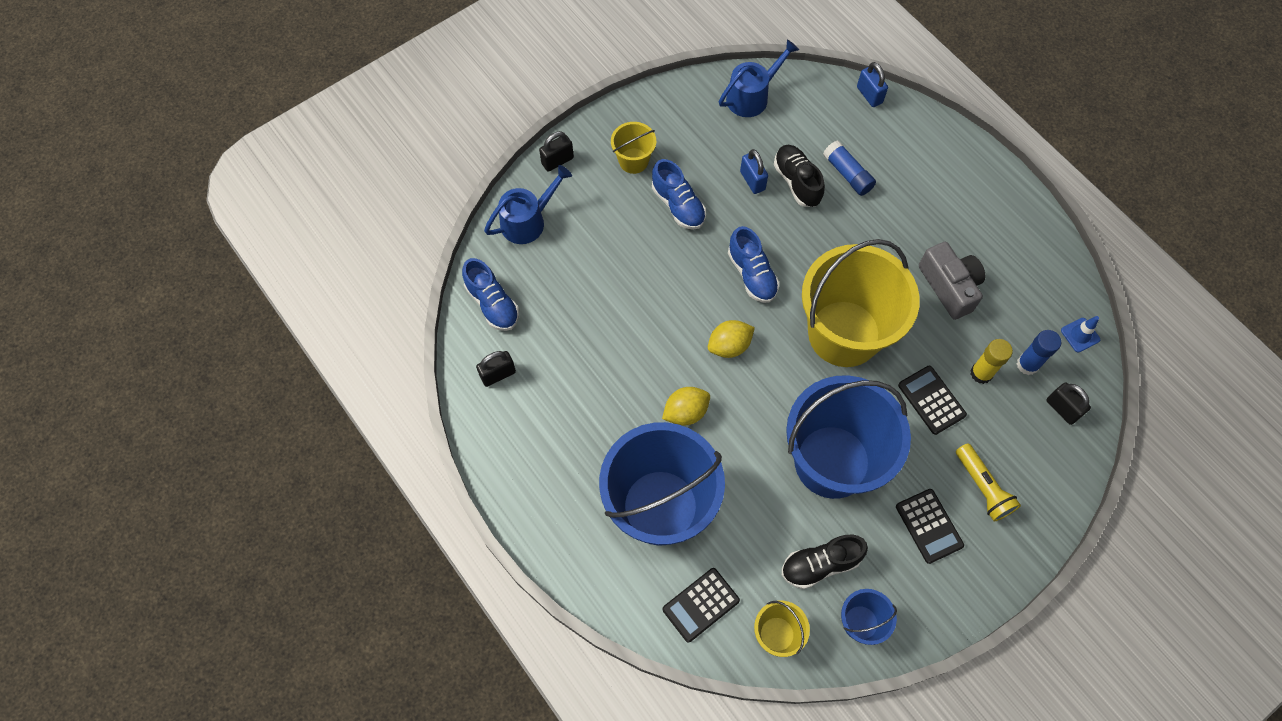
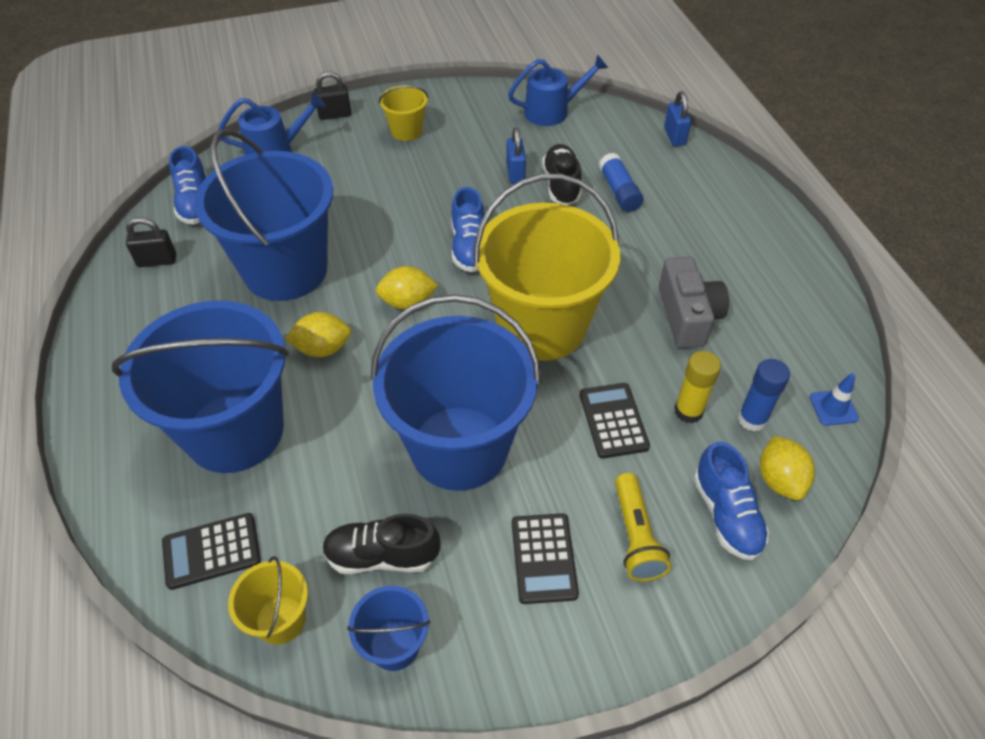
camera: 20 degrees right, 15 degrees down
(613, 347) = (285, 270): none -> blue bucket
(678, 205) = (428, 174): blue shoe -> blue shoe (726, 514)
(1062, 409) = (779, 480): black padlock -> yellow lemon

